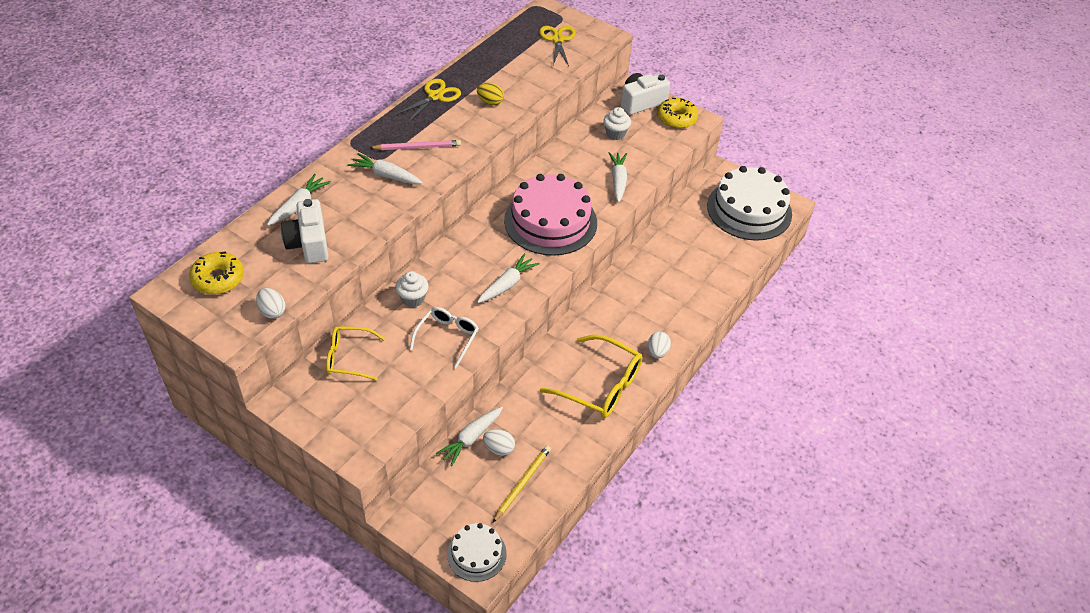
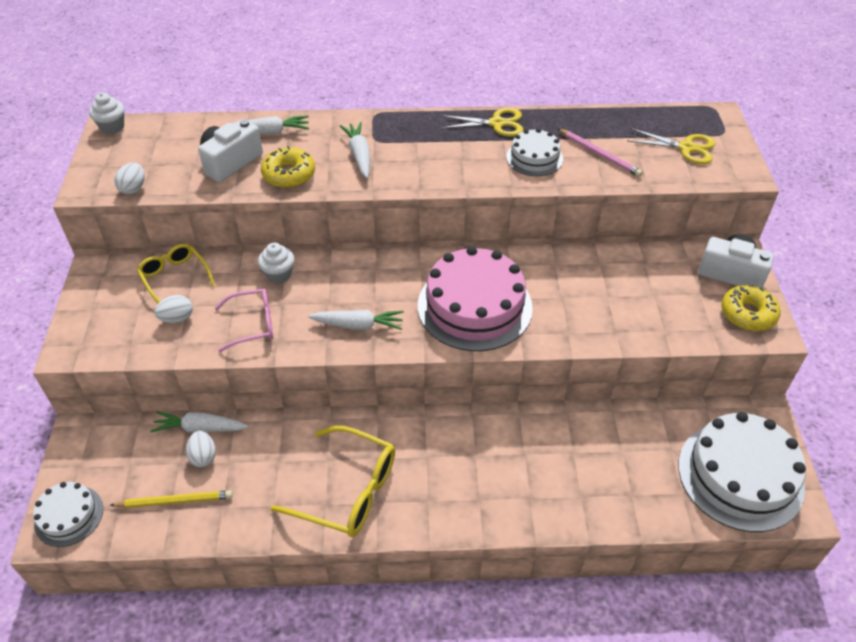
camera: 55 degrees right, 0 degrees up
(218, 279) = (145, 142): yellow donut -> yellow donut (289, 174)
(417, 147) = (417, 151): pink pencil -> pink pencil (599, 154)
(447, 337) = (253, 324): white glasses -> pink glasses
(490, 102) = (534, 158): yellow egg -> white cake
(557, 39) = (686, 148): yellow scissors -> yellow scissors turned 60 degrees clockwise
(600, 385) = (348, 490): yellow glasses -> yellow glasses turned 60 degrees counterclockwise
(615, 134) = (657, 281): white cupcake -> white cupcake (112, 127)
(618, 181) = (592, 322): white carrot -> none
(657, 352) = (438, 513): white egg -> white egg (177, 318)

